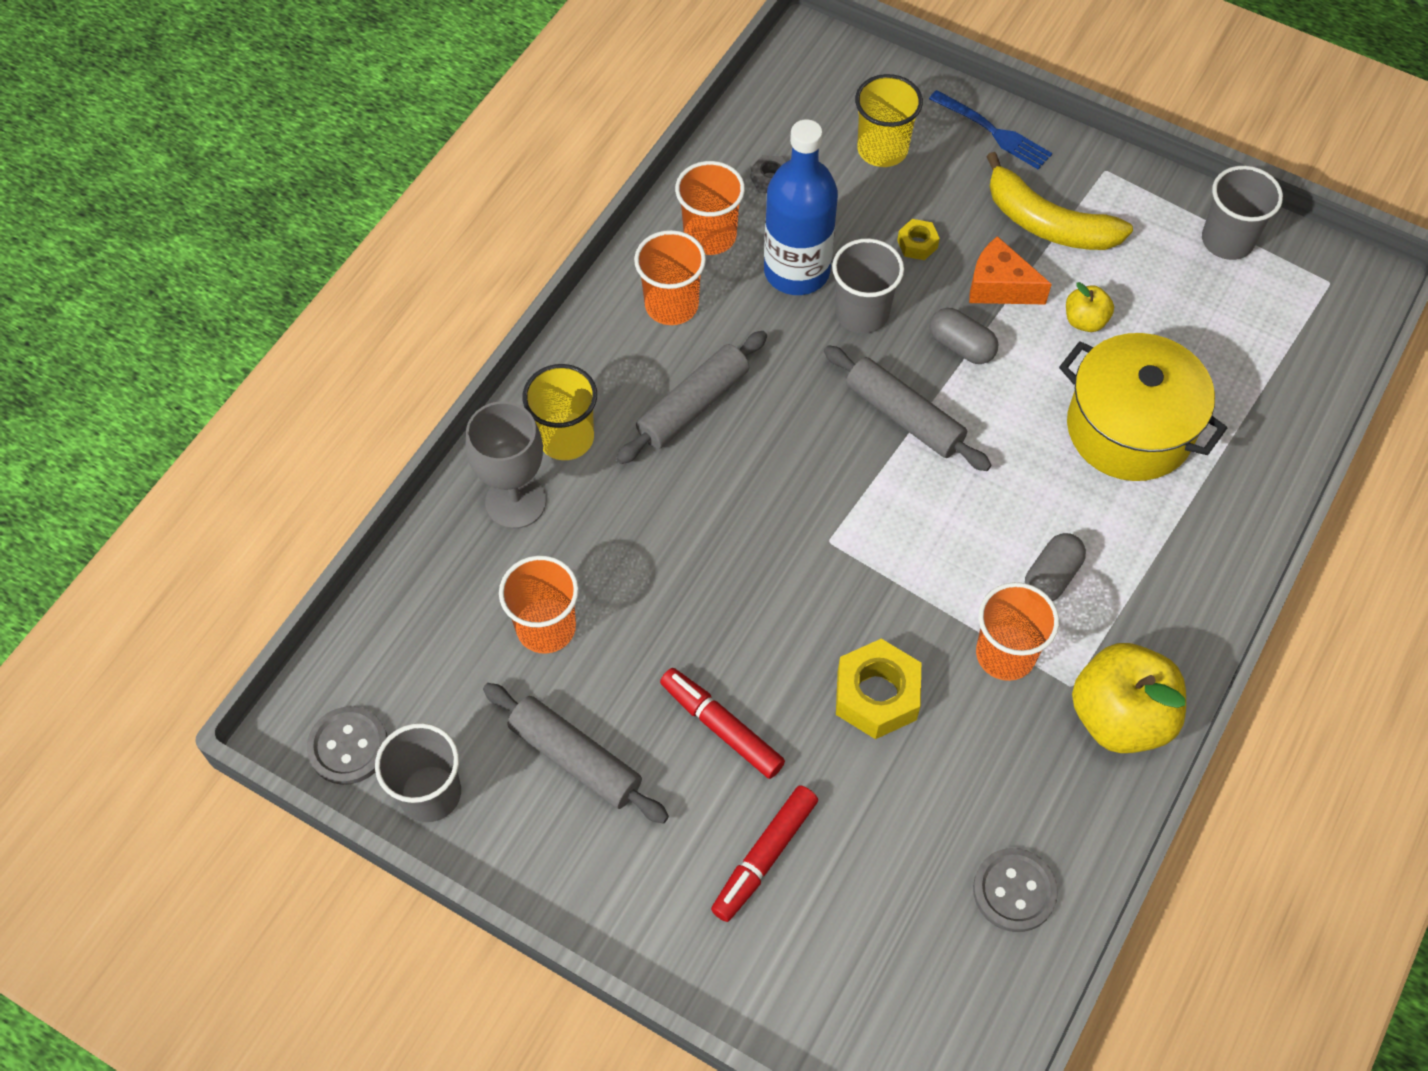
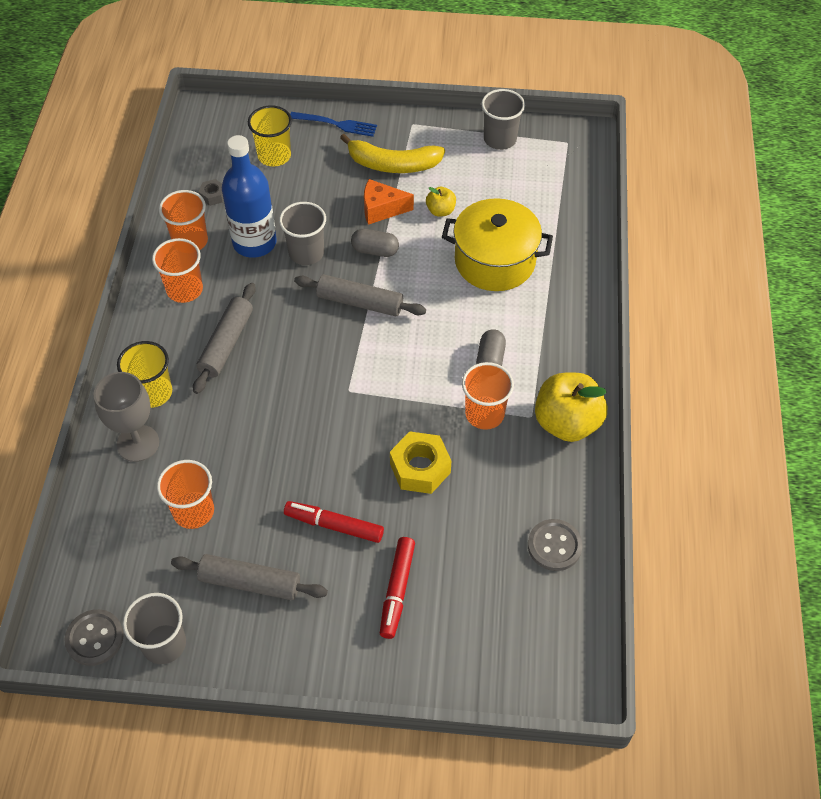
camera: 25 degrees left, 5 degrees down
(917, 244) = (321, 202): yellow nut -> none

